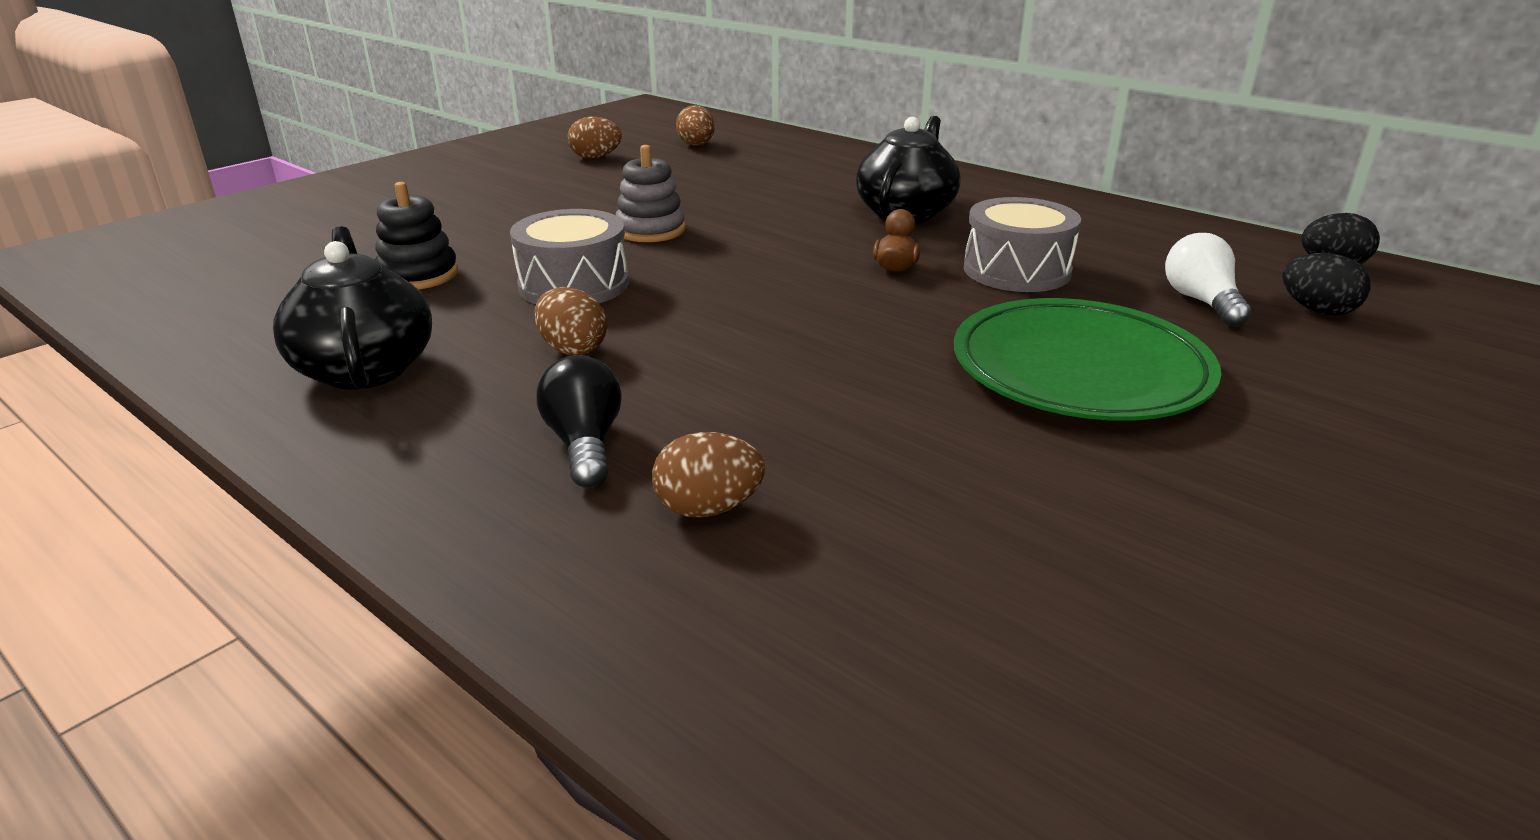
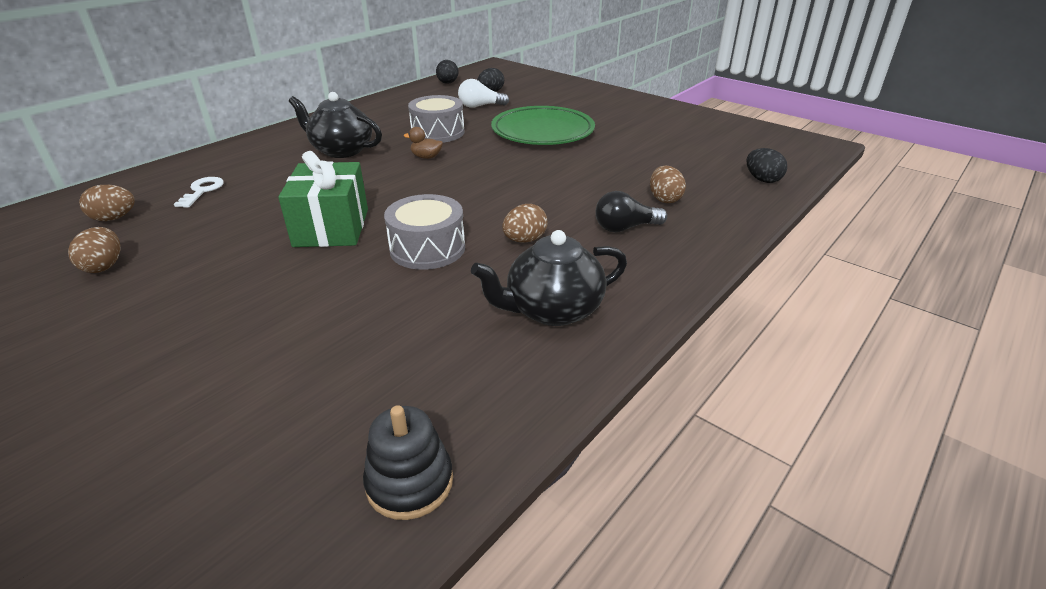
camera: 90 degrees left, 5 degrees up
(418, 275) = (391, 318): black stacking toy -> black stacking toy (410, 482)
(650, 230) = (332, 227): grey stacking toy -> green gift
(761, 165) = (202, 191): none -> white key
(835, 730) = (762, 179): none -> black egg

